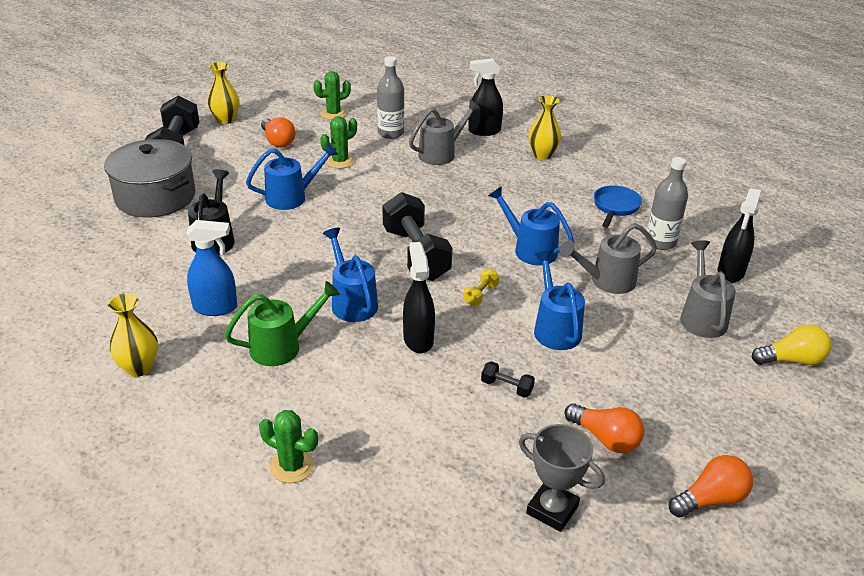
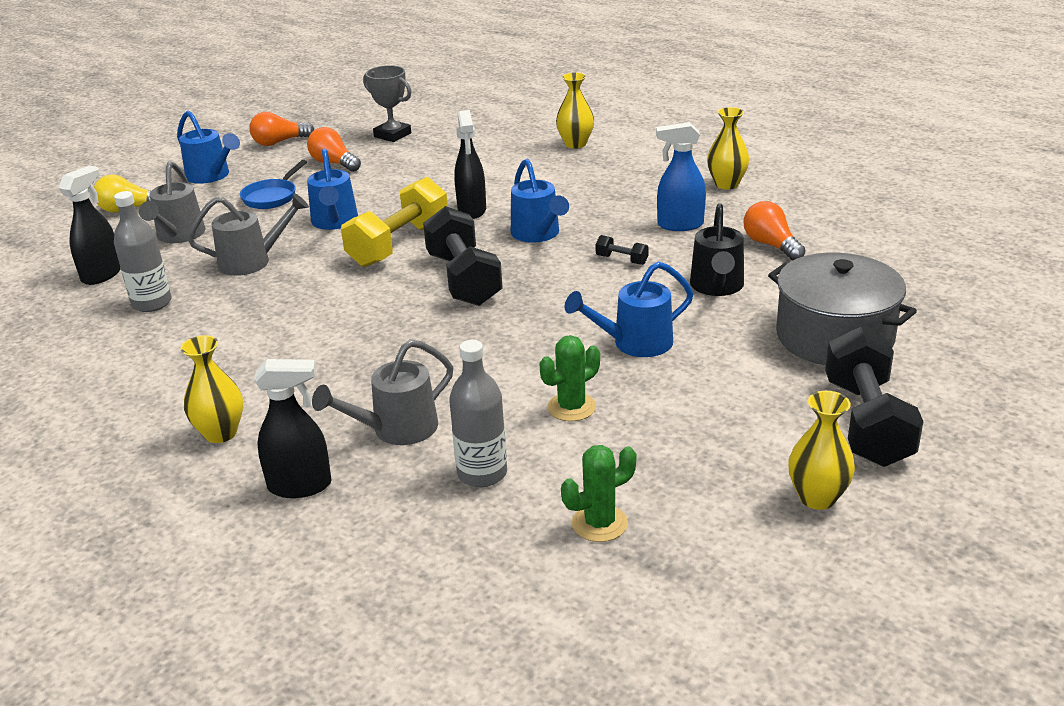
camera: 175 degrees left, 5 degrees down
(278, 141) = (691, 446): orange light bulb -> orange light bulb (771, 245)
(283, 346) = (601, 201): green watering can -> none
(292, 466) = (575, 144): green cactus -> yellow vase
(480, 295) = (399, 245): yellow dumbbell -> yellow dumbbell, size x2.39
(506, 387) = (399, 185): black dumbbell -> black dumbbell (621, 260)
(529, 249) = (322, 290): blue watering can -> blue watering can (211, 176)
(615, 207) = (171, 346): blue pan -> blue pan (272, 197)

